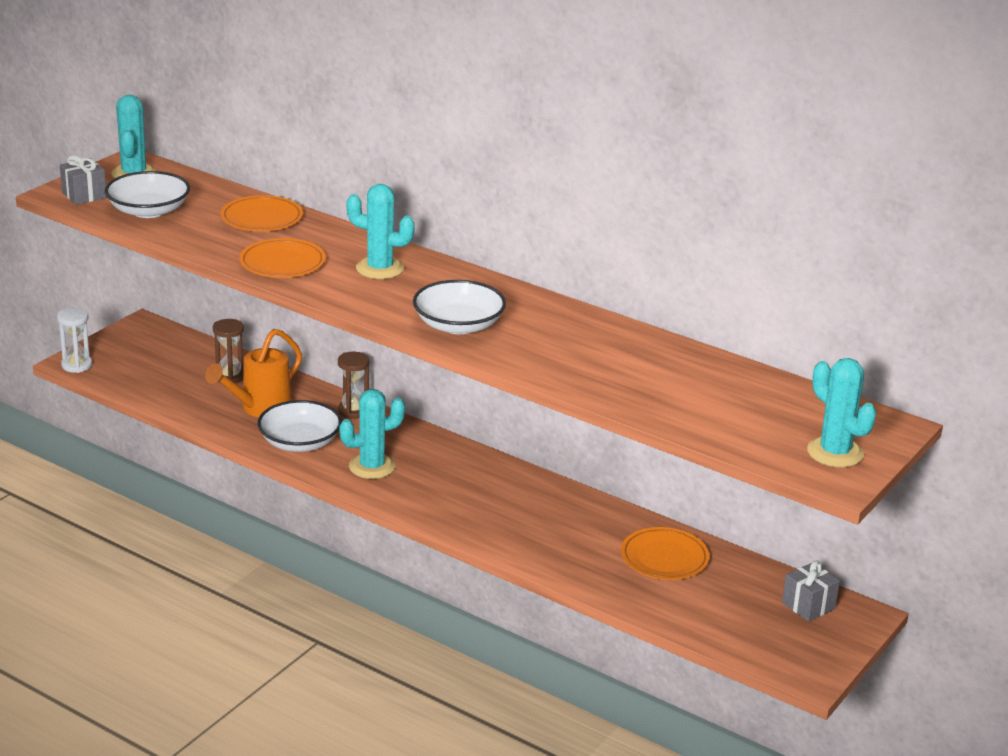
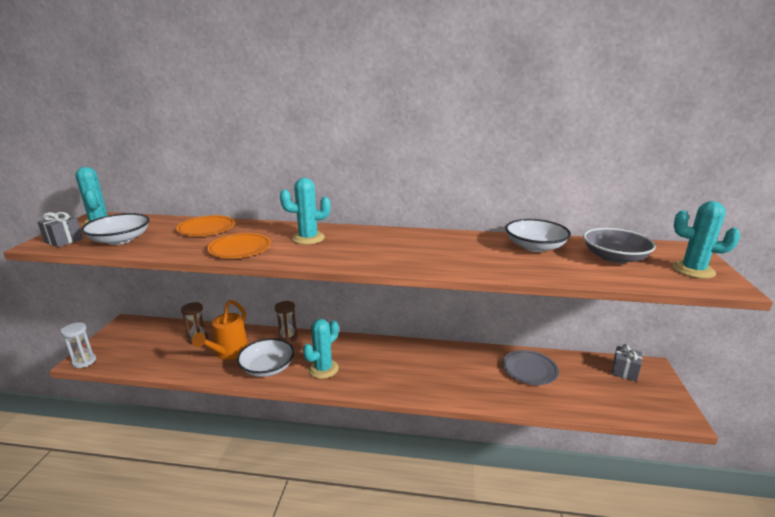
camera: 25 degrees left, 5 degrees down
(458, 325) = (391, 257): white bowl -> white bowl (535, 247)
(664, 558) = (529, 369): orange plate -> grey plate
(758, 408) = (614, 257): none -> grey bowl

